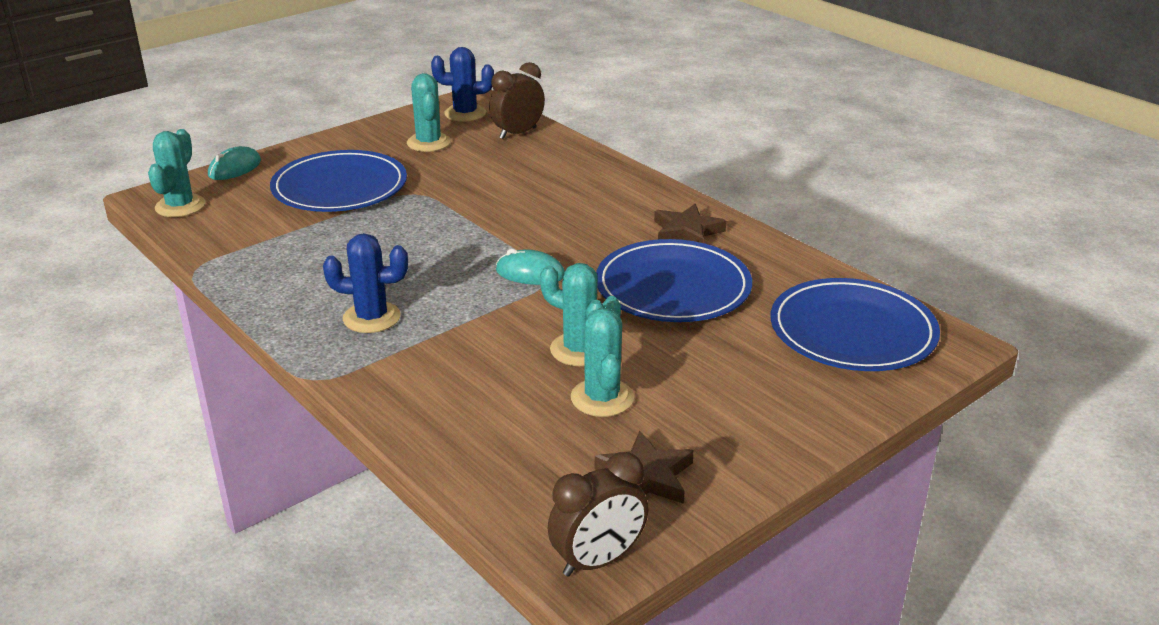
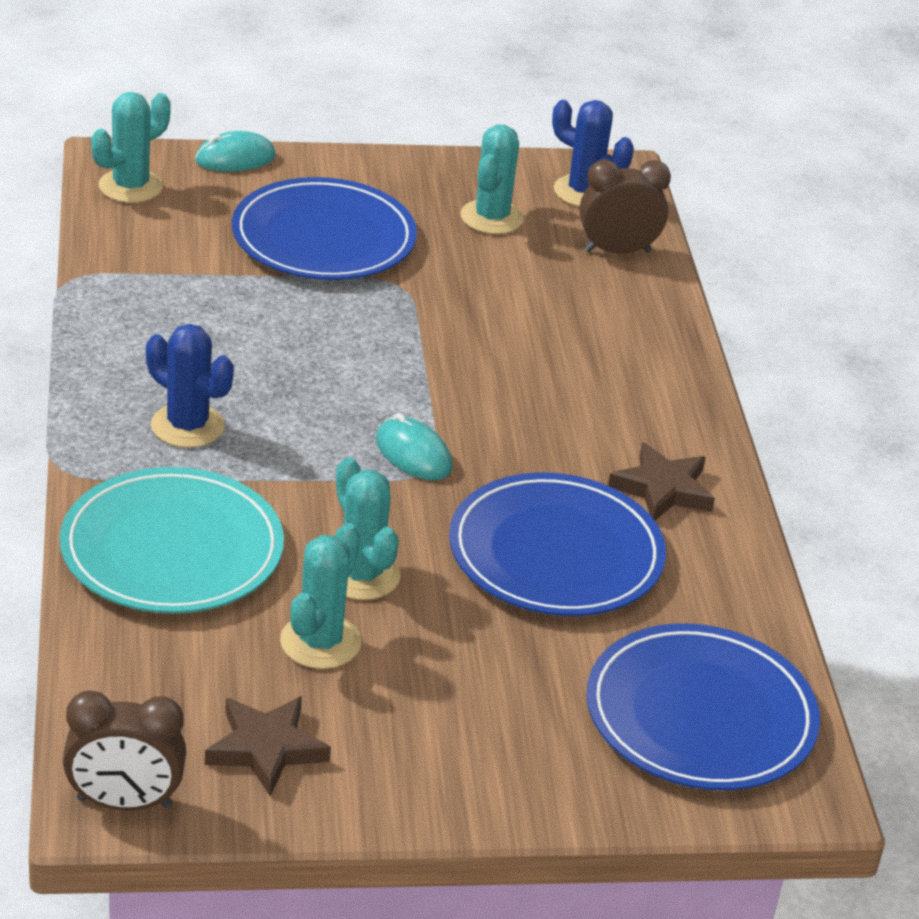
camera: 30 degrees right, 5 degrees up
(444, 390) = (172, 549): none -> turquoise plate

